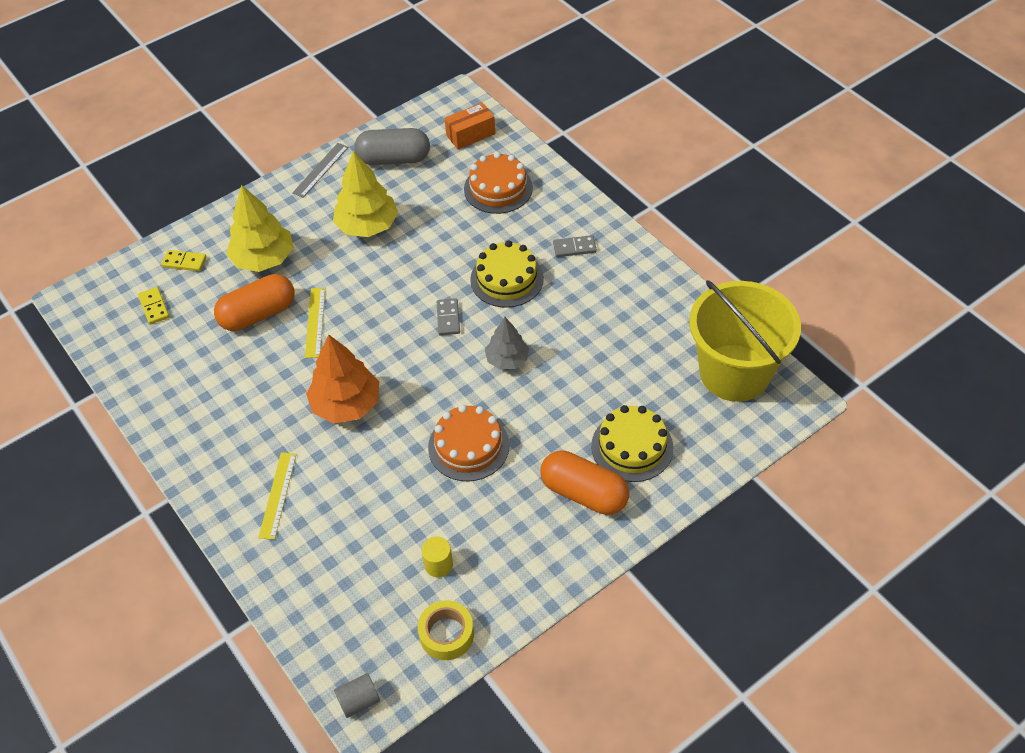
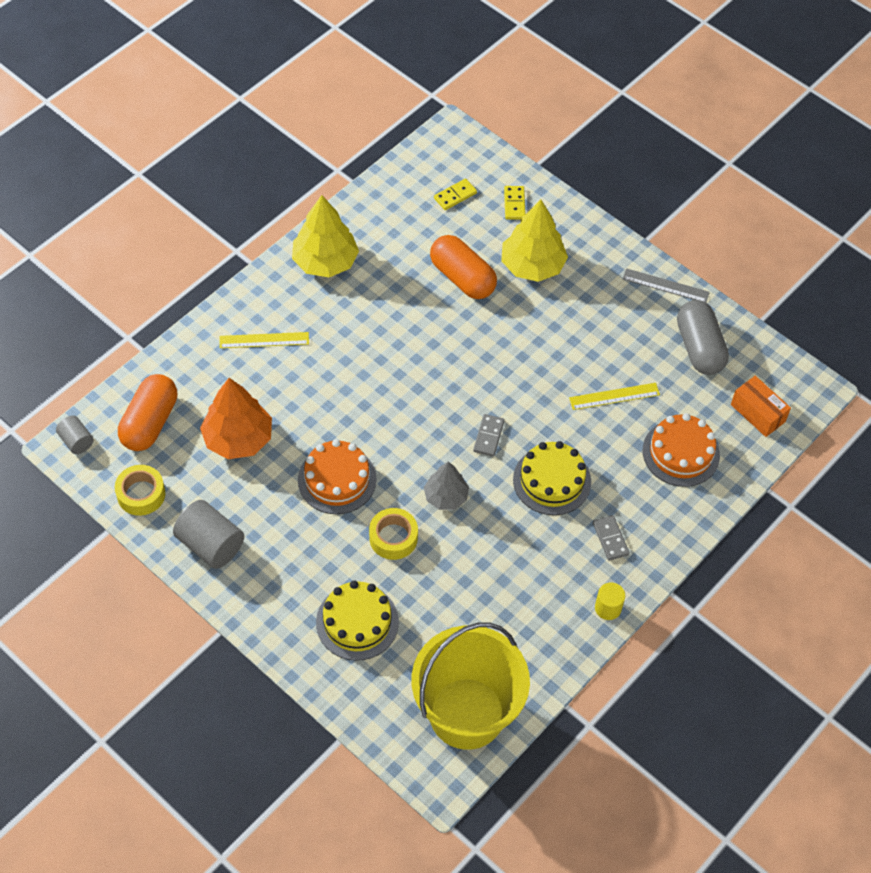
camera: 75 degrees right, 5 degrees up
(315, 322) = (462, 325): yellow ruler -> yellow ruler (614, 396)
(346, 404) = (369, 371): orange tree -> orange tree (238, 438)
(367, 226) = (597, 343): yellow tree -> yellow tree (325, 262)
(438, 565) = (208, 476): yellow cylinder -> yellow cylinder (608, 608)
(448, 318) = (488, 436): grey domino -> grey domino turned 60 degrees counterclockwise
(523, 569) = (210, 544): none -> grey cylinder
(544, 406) = (393, 538): none -> yellow tape
(584, 493) = (297, 585): orange capsule -> orange capsule (150, 422)

